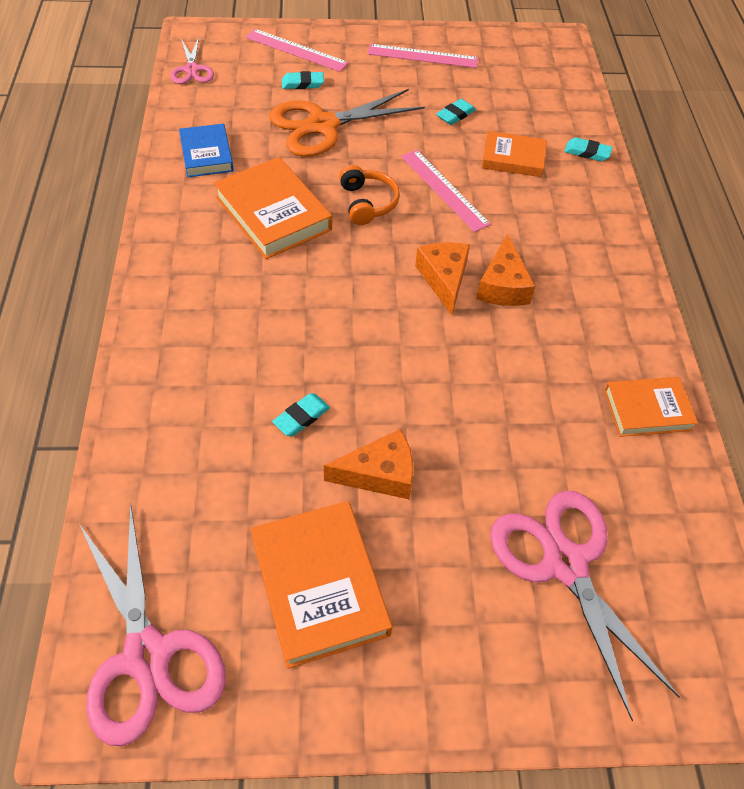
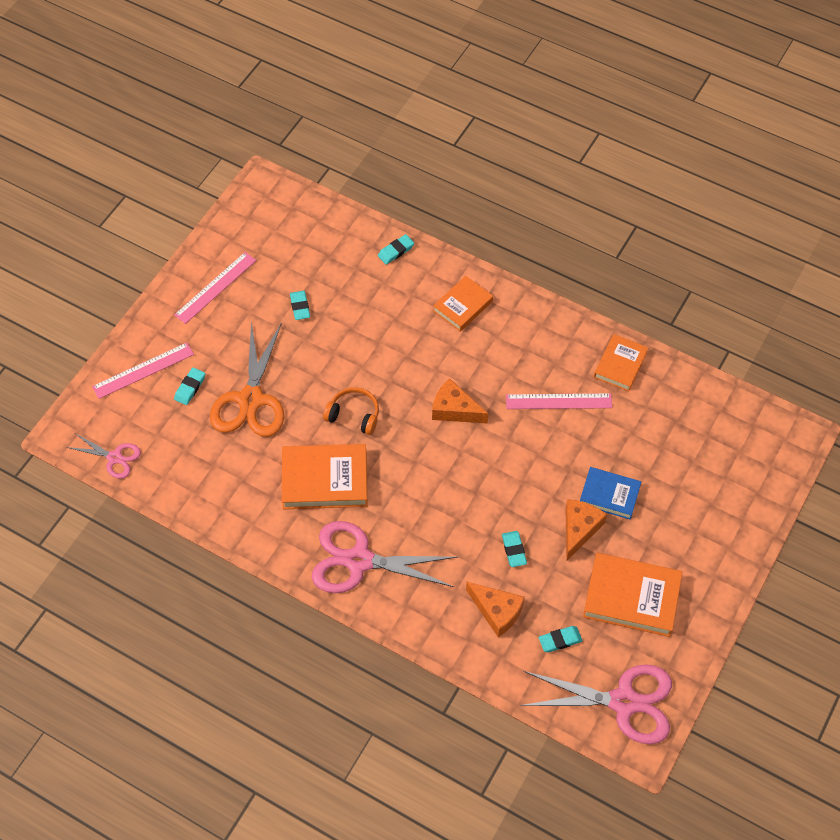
camera: 55 degrees left, 5 degrees up
(202, 528) = (560, 640): none -> turquoise eraser
(206, 154) = (230, 494): blue book -> blue book (609, 495)
(444, 190) = (373, 360): pink ruler -> pink ruler (558, 401)
(503, 286) = (482, 379): orange cheese -> orange cheese (497, 611)
(513, 158) = (370, 299): orange book -> orange book (463, 306)
(564, 564) = (687, 470): pink scissors -> pink scissors (359, 561)

